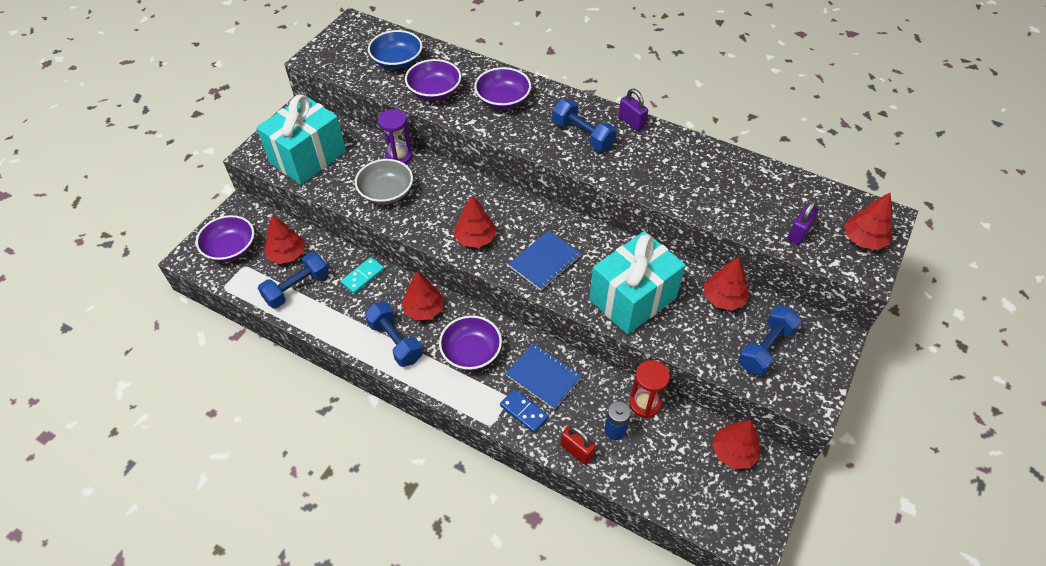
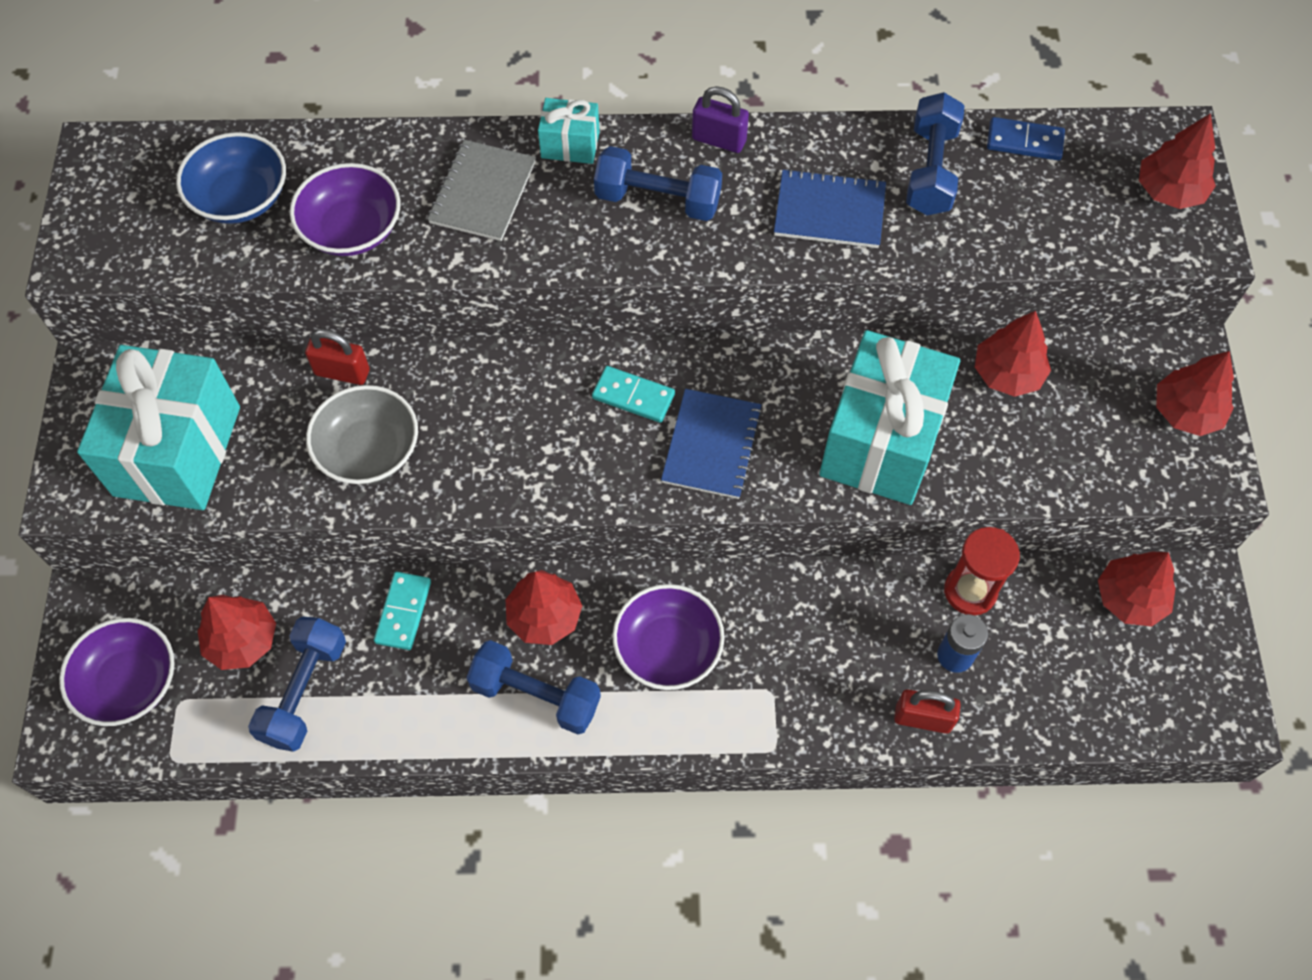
camera: 30 degrees left, 10 degrees up
(399, 157) = (342, 372): purple hourglass -> red padlock
(475, 238) = (576, 460): red tree -> red tree (1186, 412)
(503, 100) = (482, 193): purple bowl -> grey notebook
(522, 224) = (633, 396): none -> turquoise domino
(524, 411) = (809, 700): blue domino -> blue domino (1024, 141)
(543, 376) = (801, 628): blue notebook -> blue notebook (829, 211)
(558, 97) = (570, 145): none -> turquoise gift
(765, 348) = (1110, 424): blue dumbbell -> blue dumbbell (930, 170)
(798, 233) = (1079, 223): purple padlock -> none

